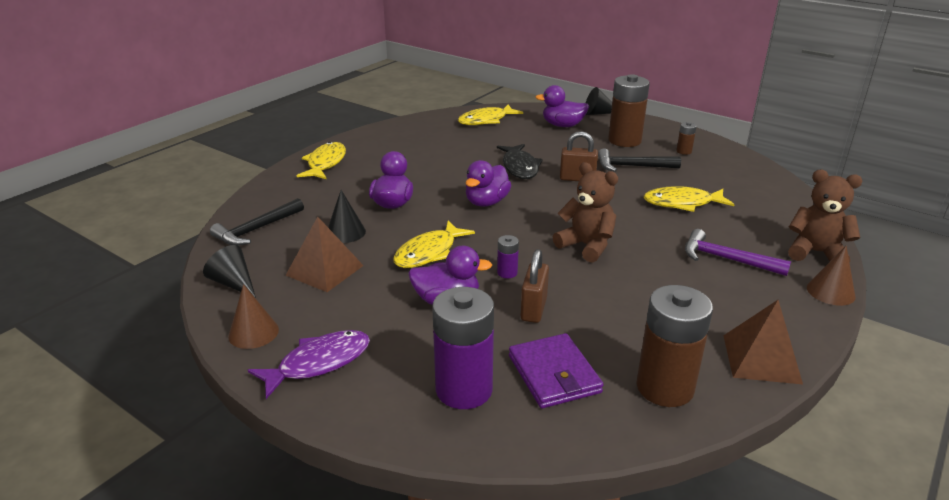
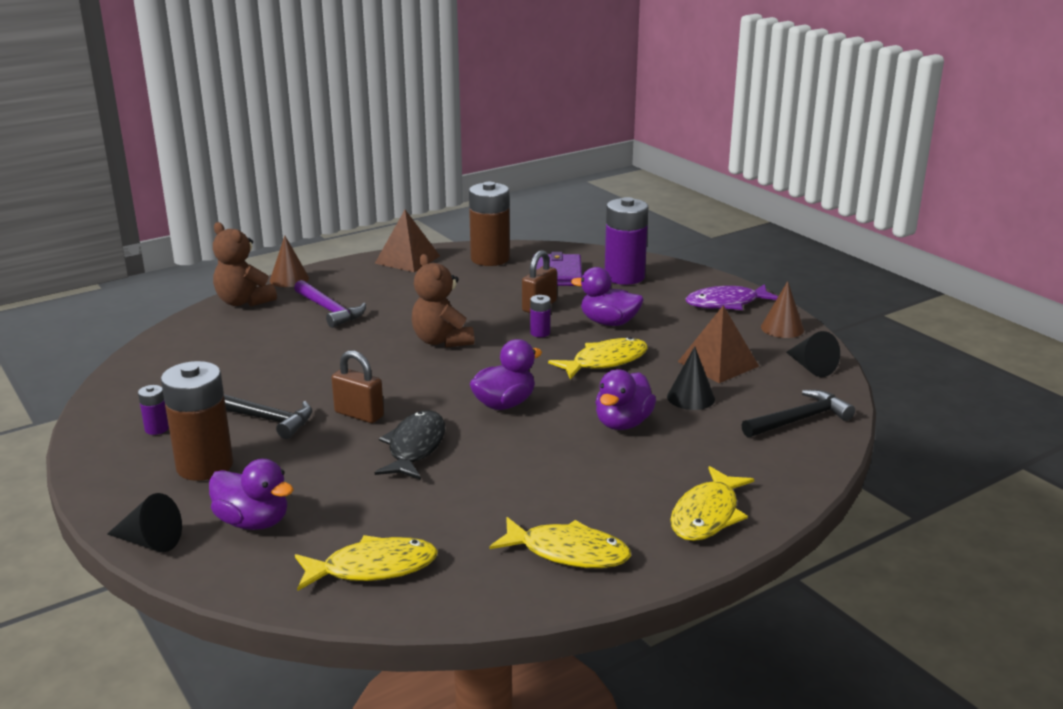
camera: 160 degrees left, 5 degrees down
(682, 203) = (283, 362): yellow fish -> yellow fish (568, 552)
(684, 151) = (157, 429): brown battery -> purple battery

